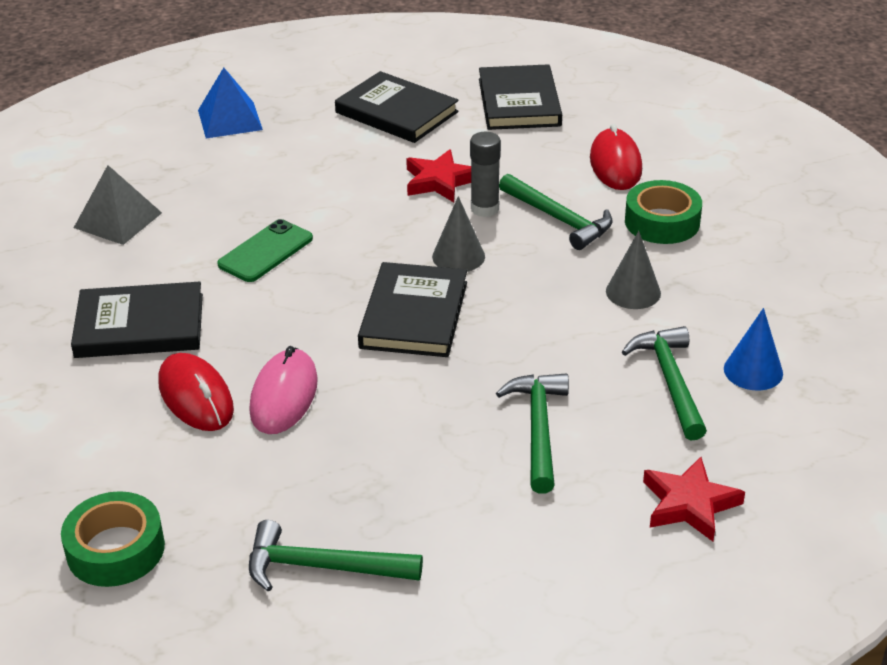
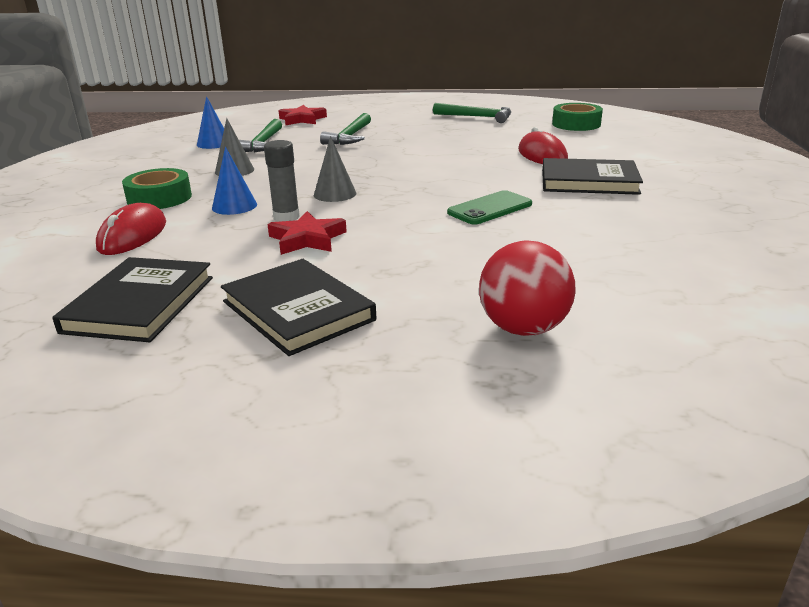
camera: 165 degrees left, 10 degrees down
(117, 220) = (636, 240): grey pyramid -> none
(229, 119) = (523, 328): blue pyramid -> red ball
(284, 396) = (487, 152): pink mouse -> none
(414, 315) = (389, 172): black book -> none
(559, 219) = (234, 206): green hammer -> blue cone

